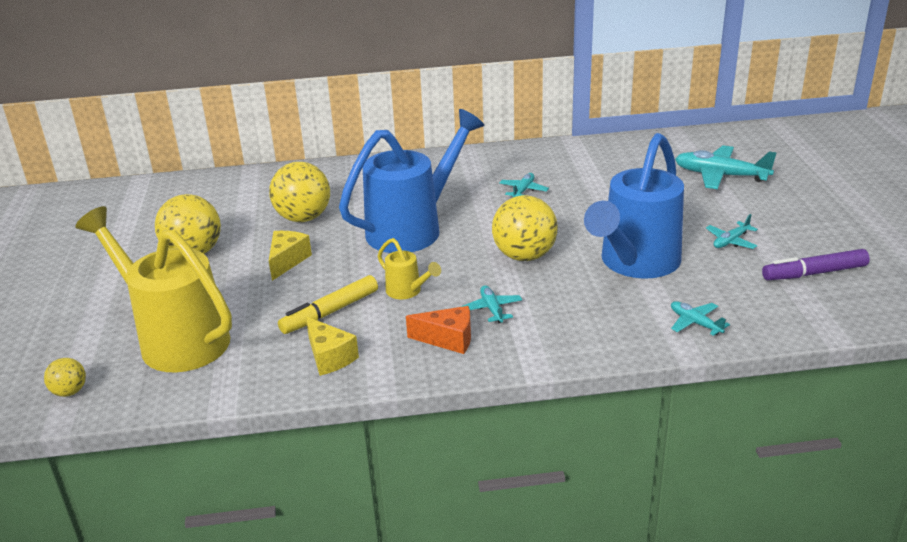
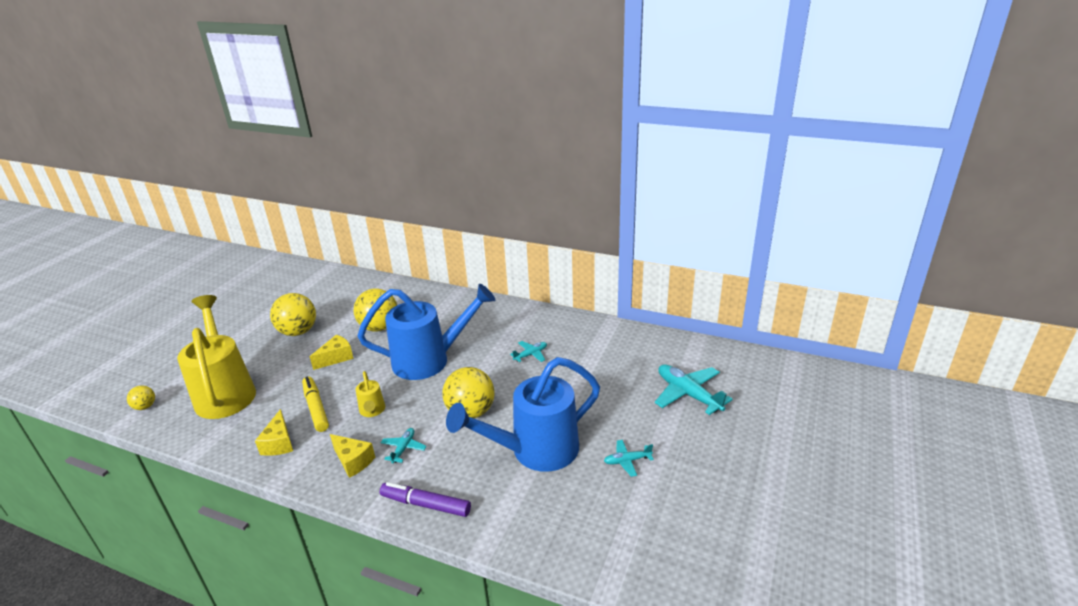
camera: 30 degrees right, 0 degrees up
(330, 312) = (316, 408): yellow marker -> yellow marker turned 75 degrees clockwise
(448, 339) = (353, 461): orange cheese -> yellow cheese
(695, 323) = (517, 525): turquoise plane -> none
(814, 273) = (659, 522): purple marker -> purple marker (426, 505)

